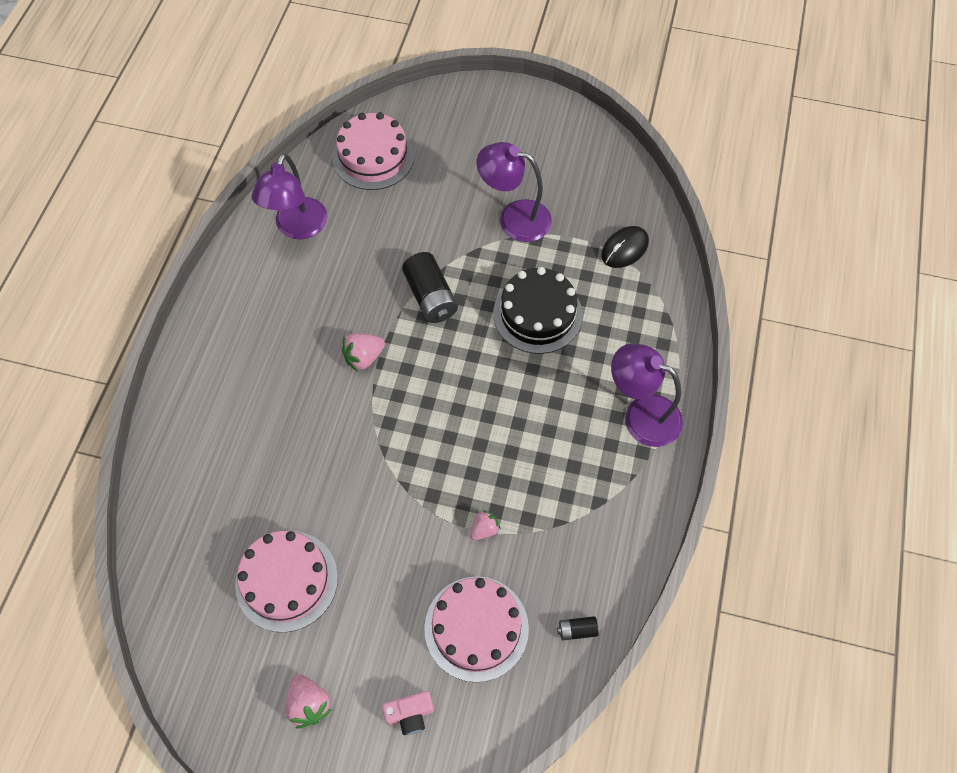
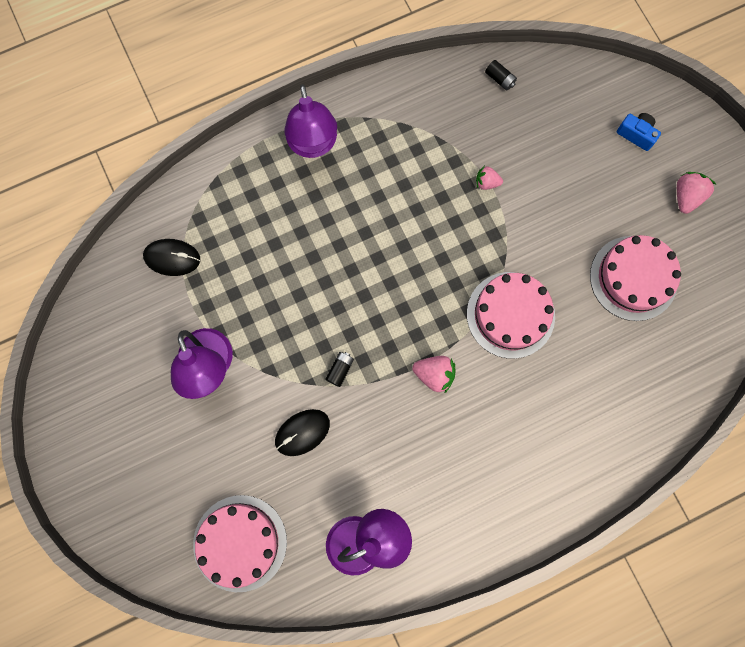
camera: 130 degrees left, 15 degrees up
(409, 241) = (302, 432): none -> black mouse
(410, 714) = (636, 134): pink camera -> blue camera
(430, 297) = (340, 370): black battery -> black battery, size x0.48
(476, 628) = (553, 137): pink cake -> pink cake (510, 315)
(537, 314) = (288, 277): black cake -> none

